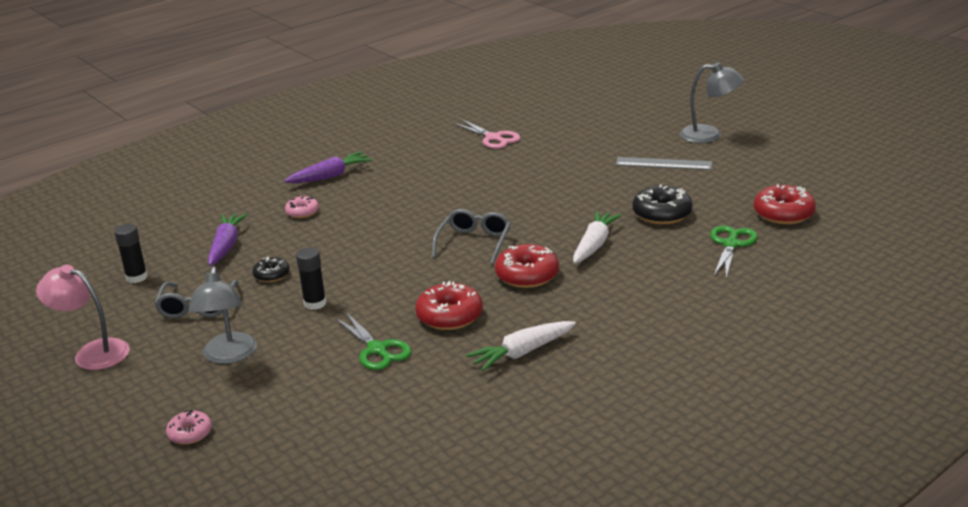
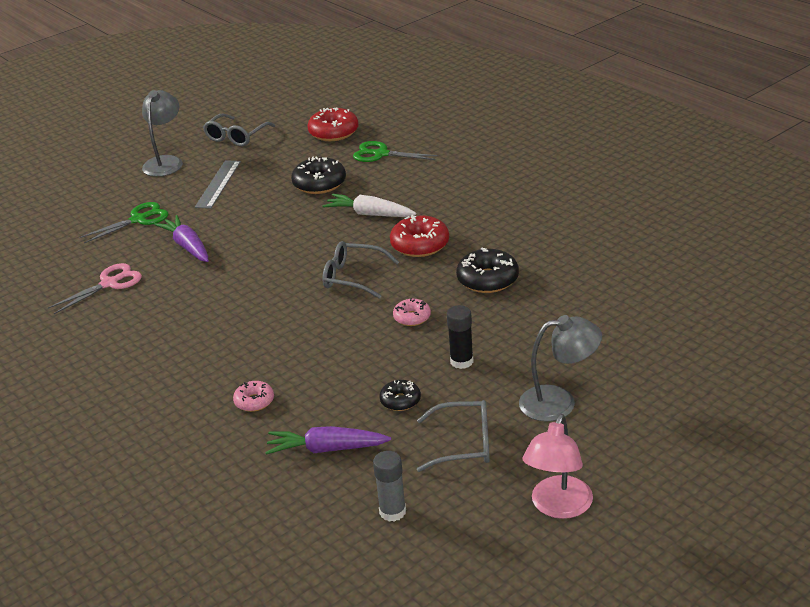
camera: 90 degrees left, 5 degrees up
(136, 277) = (392, 512): black glue stick -> grey glue stick
(190, 433) = (687, 402): pink donut -> pink donut (412, 317)
(330, 176) = (163, 393): purple carrot -> purple carrot (187, 246)
(377, 349) = (543, 313): green scissors -> green scissors (138, 219)
(449, 316) = (488, 280): red donut -> black donut
(522, 353) = (545, 240): white carrot -> none
(767, 162) = (236, 137): none -> grey glasses

